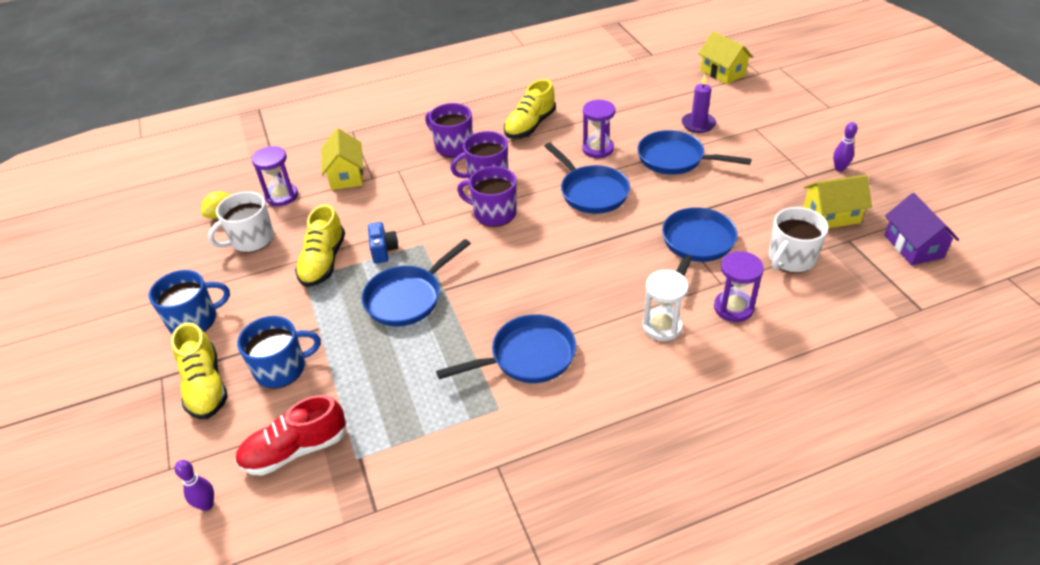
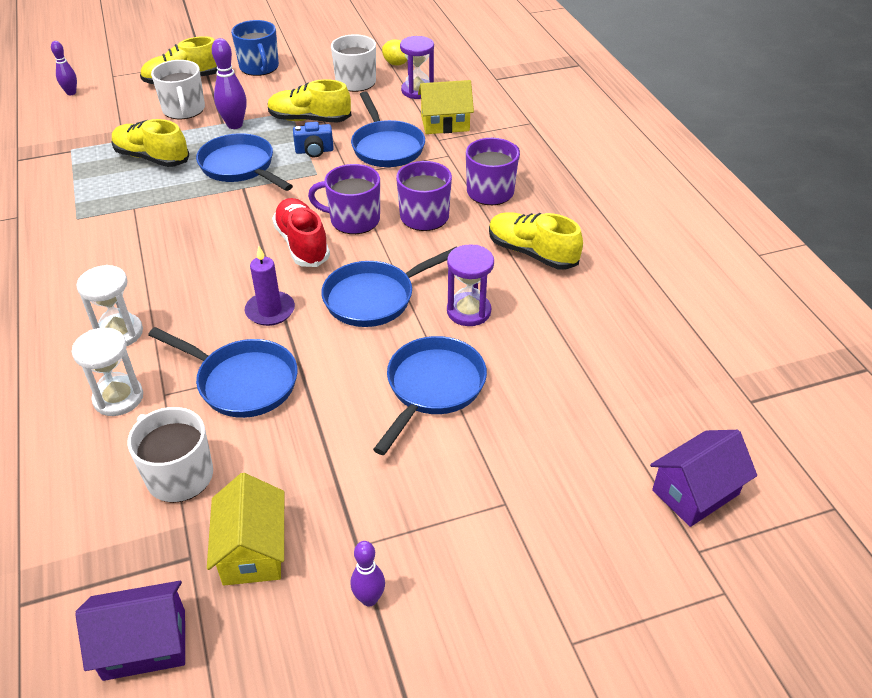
camera: 90 degrees right, 0 degrees up
(281, 369) = (184, 110): blue mug -> white mug
(295, 450) = (96, 122): red shoe -> red shoe (302, 244)
(324, 317) = (235, 125): none -> purple bowling pin
(384, 373) = (152, 158): none -> yellow shoe
(494, 213) = (353, 220): purple mug -> purple mug turned 105 degrees counterclockwise
(527, 356) = (128, 236): blue pan -> blue pan (386, 147)
(698, 124) = (523, 429): purple candle -> purple candle (270, 311)
(723, 72) = (695, 492): yellow house -> purple house
(733, 308) = (118, 398): purple hourglass -> white hourglass

